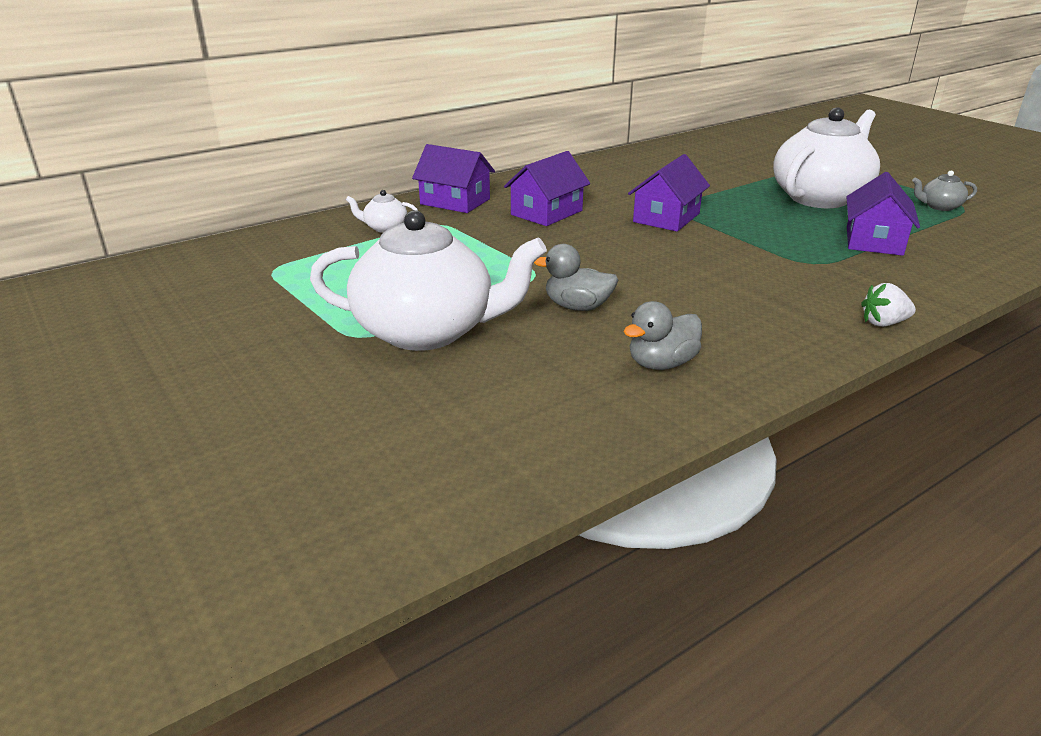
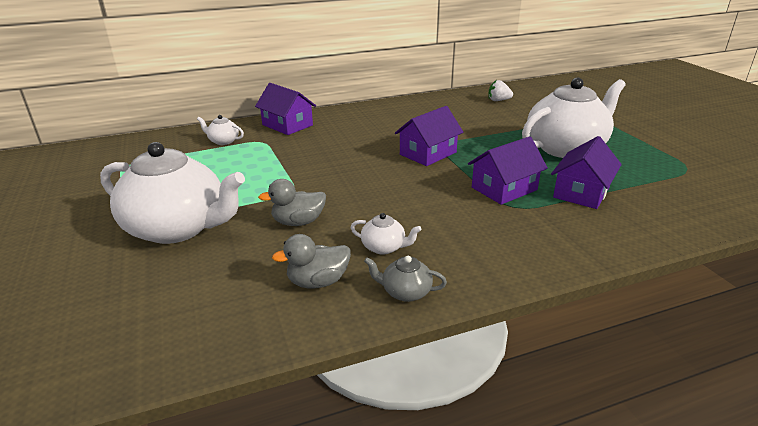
camera: 15 degrees right, 0 degrees up
(546, 213) = (343, 140): purple house -> purple house (504, 188)
(577, 307) = (298, 222): grey duck -> grey duck turned 45 degrees counterclockwise
(705, 320) = (384, 247): none -> white teapot
(883, 323) = (528, 272): white strawberry -> white strawberry (498, 100)
(939, 207) = (665, 166): grey teapot -> grey teapot (405, 292)

